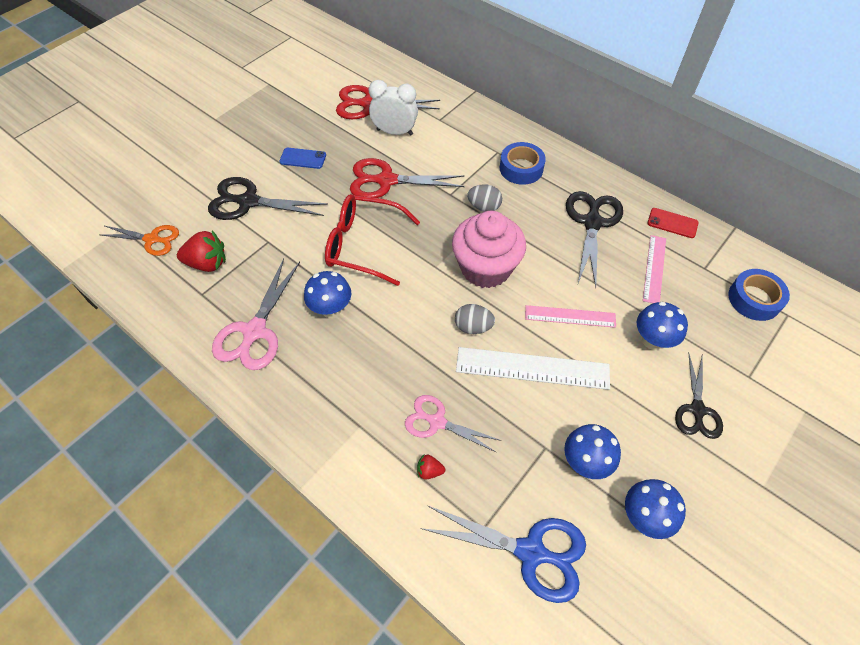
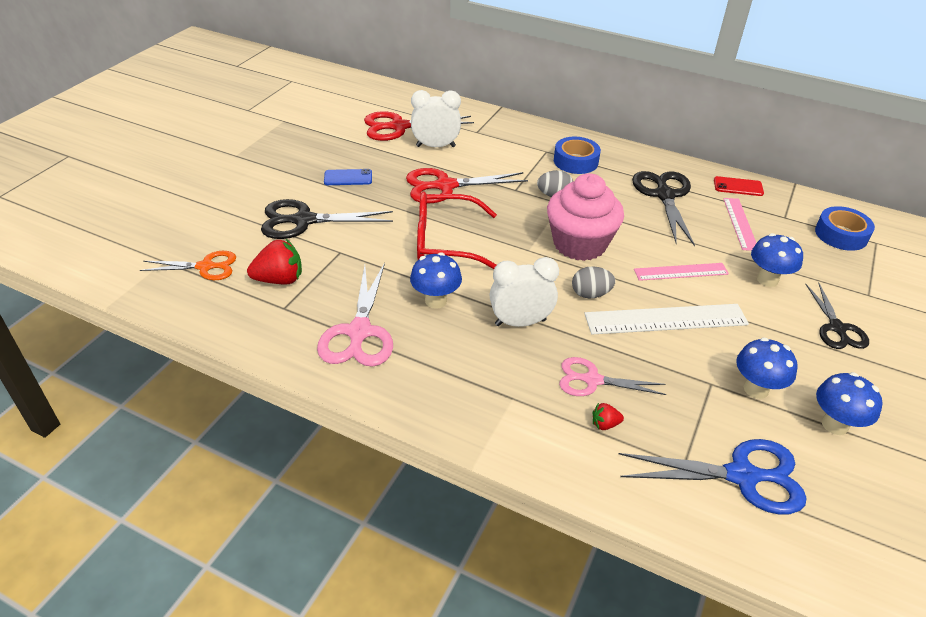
camera: 15 degrees left, 15 degrees down
(397, 347) = (520, 322): none -> white clock

